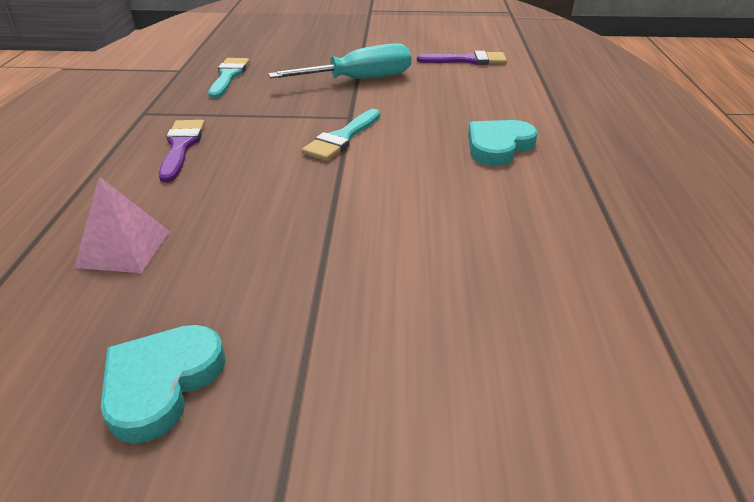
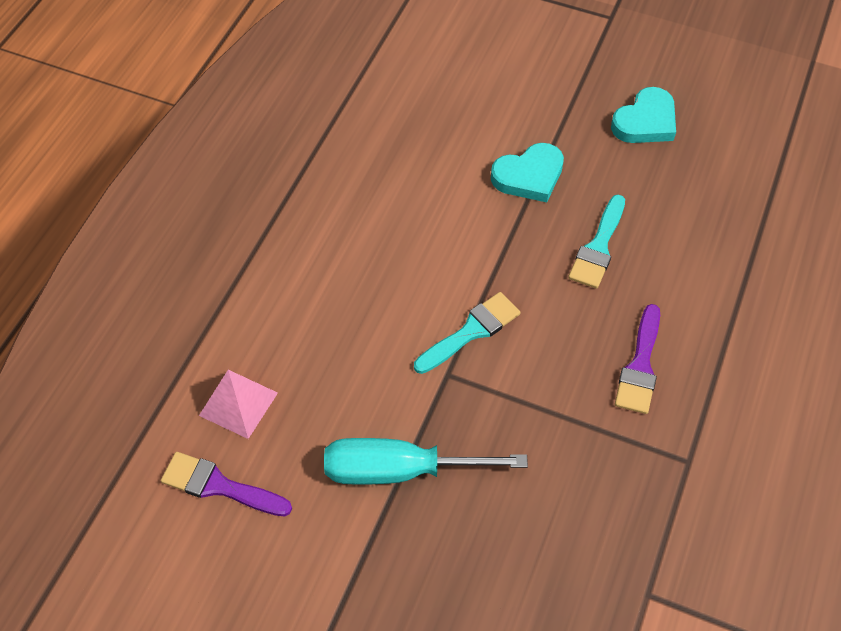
camera: 160 degrees left, 20 degrees up
(123, 249) = (680, 230): pink pyramid -> pink pyramid (238, 404)
(228, 76) = (576, 543): turquoise brush -> turquoise brush (598, 247)
(498, 146) = (325, 270): turquoise heart -> turquoise heart (529, 176)

